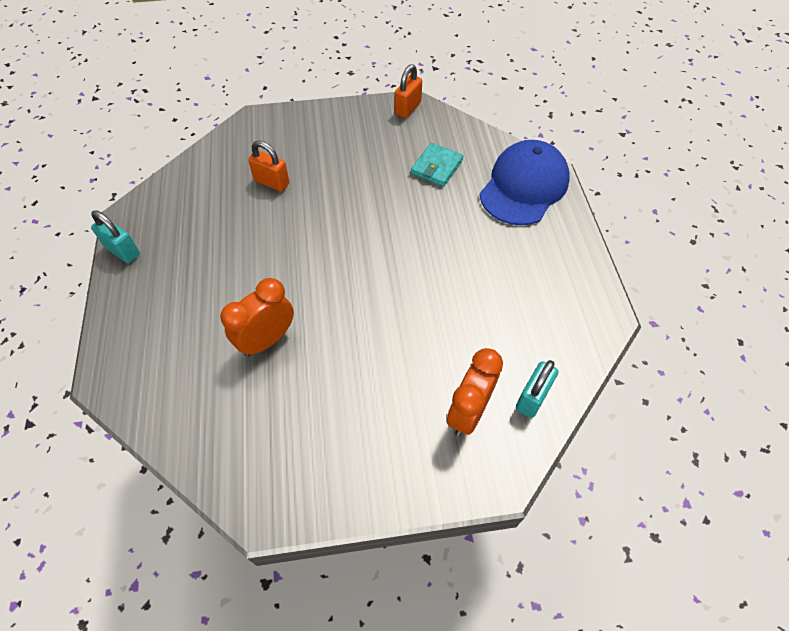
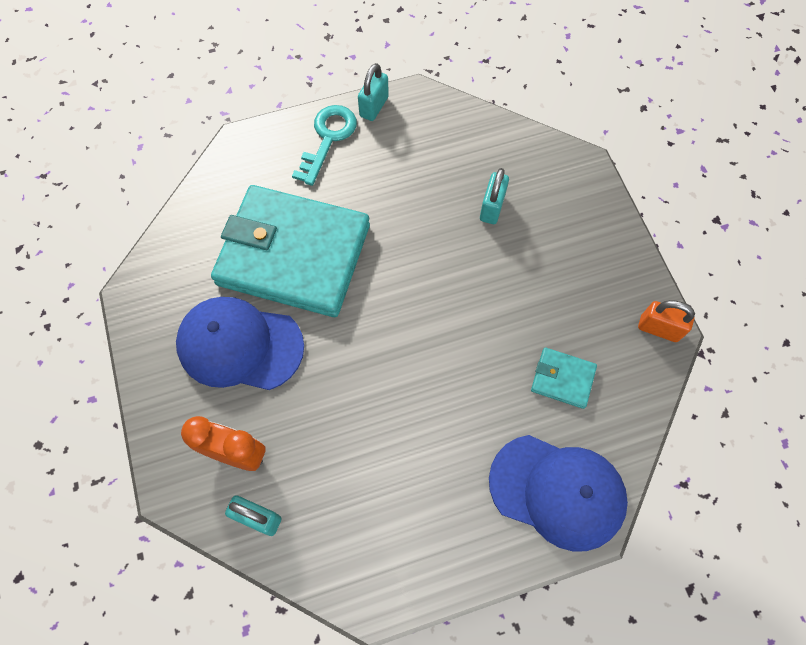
camera: 80 degrees right, 10 degrees up
(142, 294) = (328, 138): none -> turquoise key
(267, 340) = (293, 254): orange clock -> turquoise wallet
(272, 182) = (492, 208): orange padlock -> turquoise padlock
(355, 399) = (240, 345): none -> blue cap

